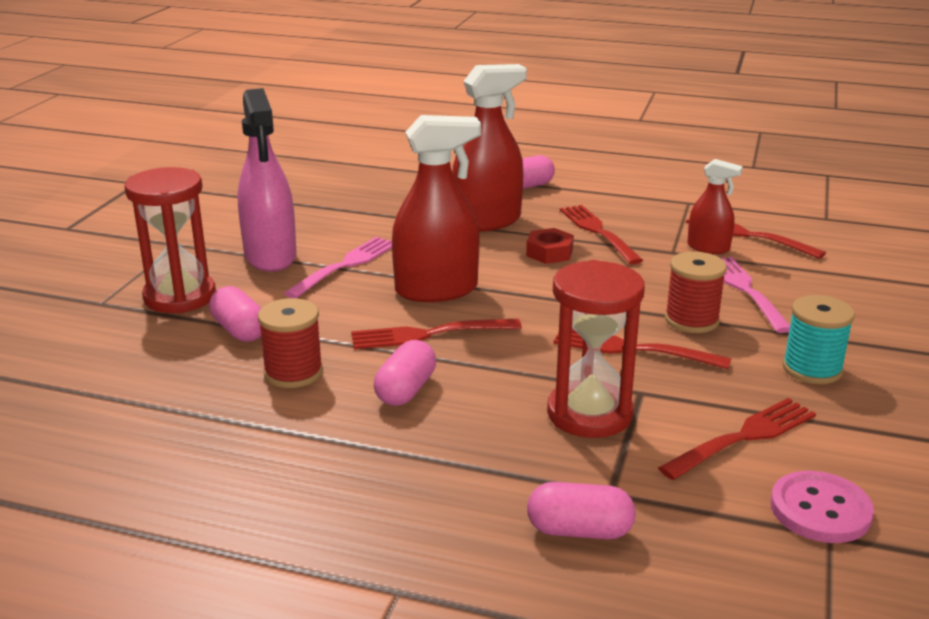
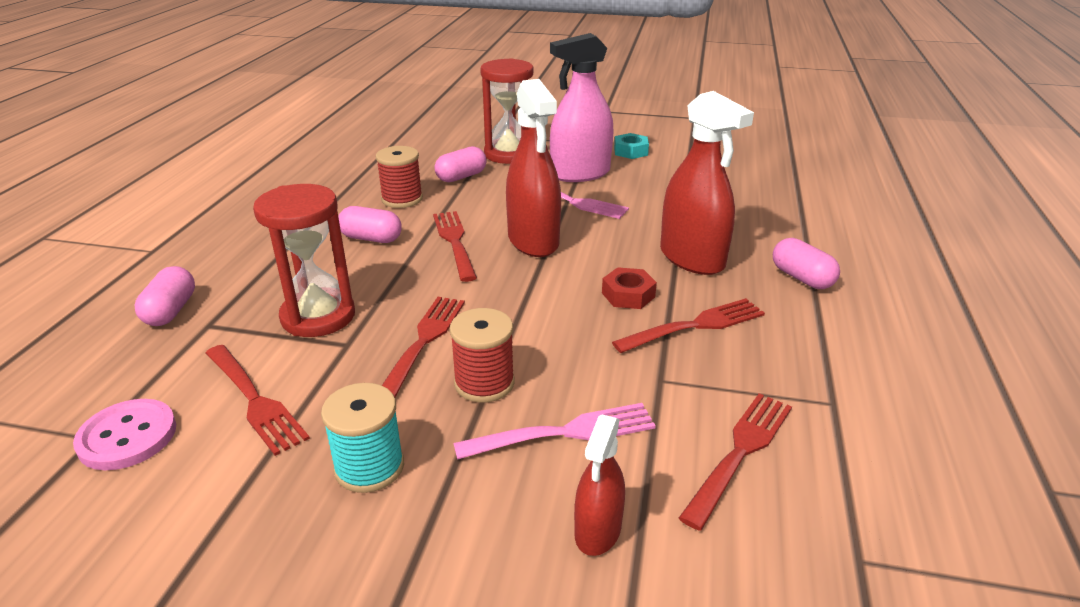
camera: 85 degrees right, 5 degrees up
(220, 225) = (630, 151): none -> turquoise nut
(708, 248) = (682, 410): red spray bottle -> red spray bottle (598, 530)

